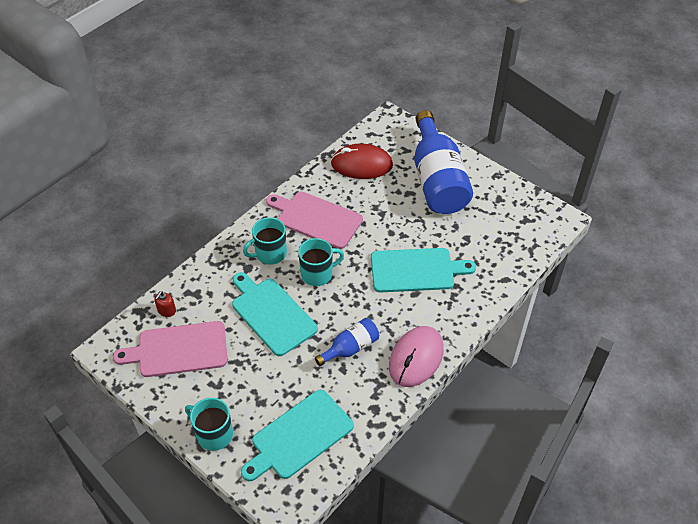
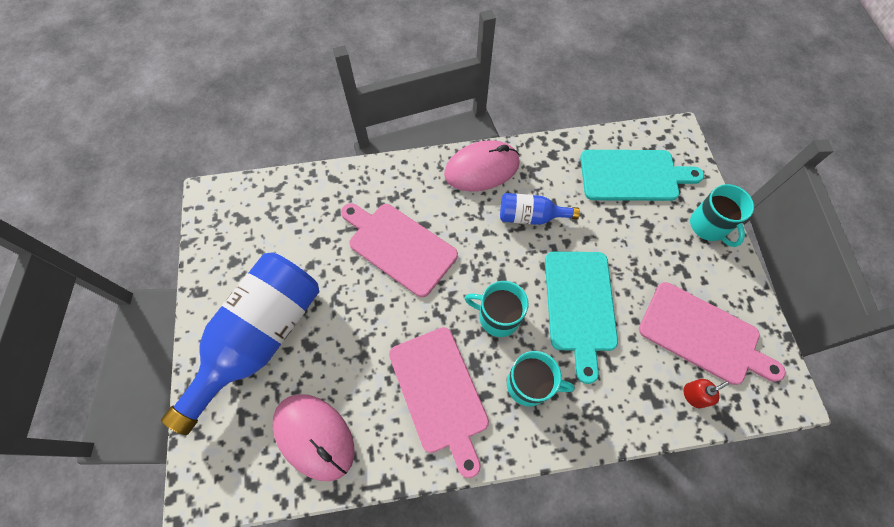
camera: 140 degrees left, 15 degrees up
(361, 164) = (314, 436): red mouse -> pink mouse
(416, 270) = (399, 246): turquoise cutting board -> pink cutting board

